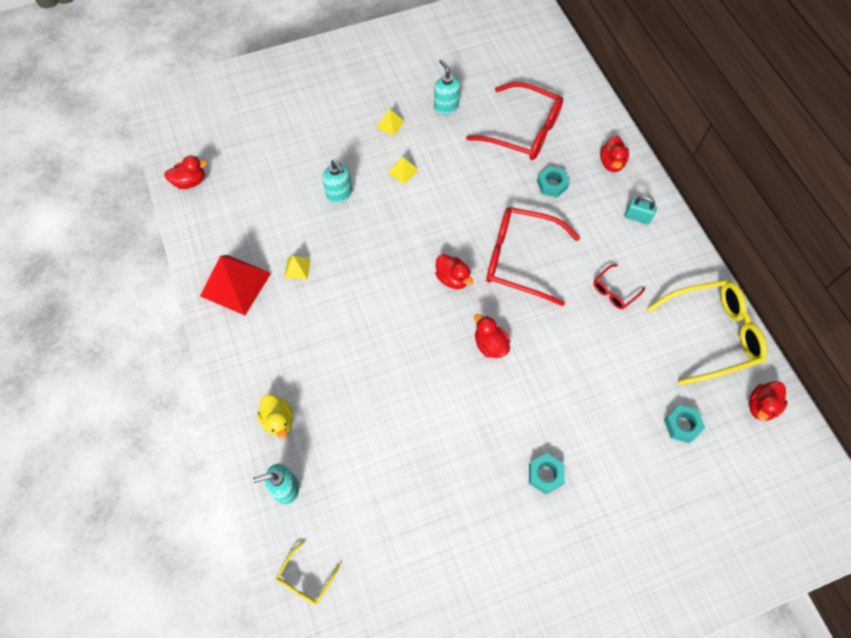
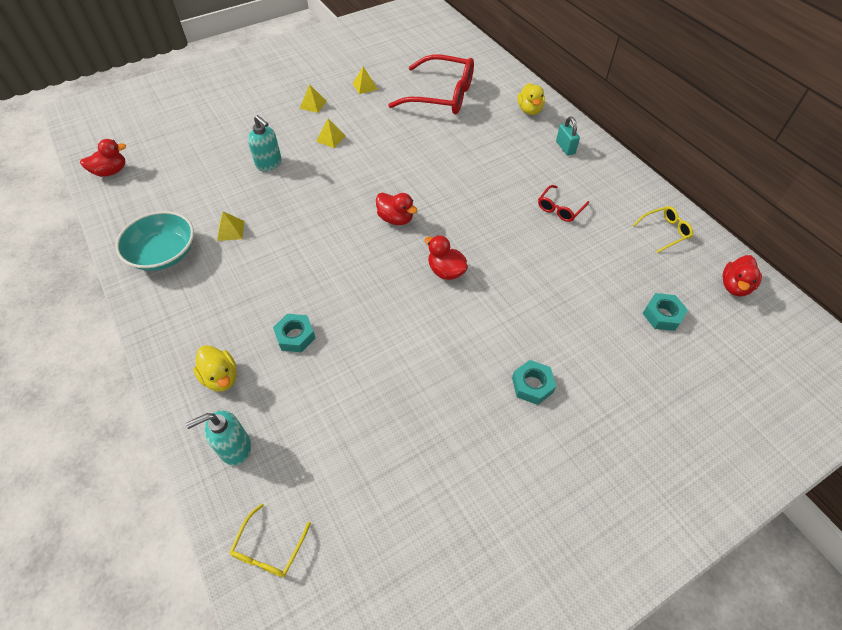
camera: 10 degrees left, 10 degrees down
(235, 284) = (164, 253): red pyramid -> turquoise bowl
(446, 107) = (365, 86): turquoise soap dispenser -> yellow pyramid
(521, 259) = (462, 194): red glasses -> none
(552, 184) = (478, 132): turquoise nut -> turquoise nut (295, 336)
(611, 163) = (529, 110): red duck -> yellow duck
(637, 217) = (565, 147): turquoise padlock -> turquoise padlock turned 60 degrees clockwise
(711, 334) = (664, 232): yellow glasses -> yellow glasses, size x0.46

